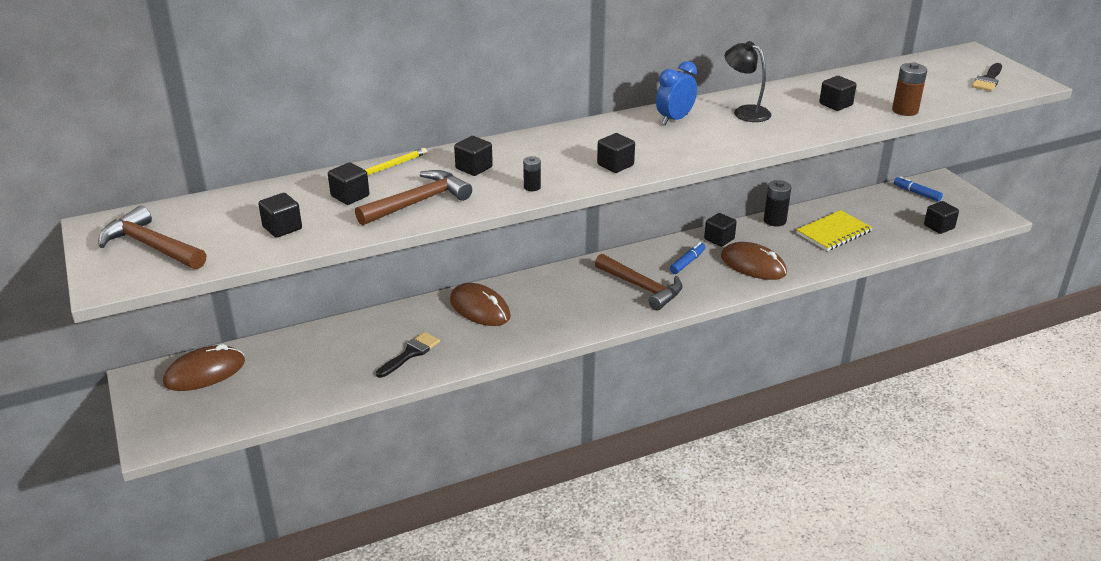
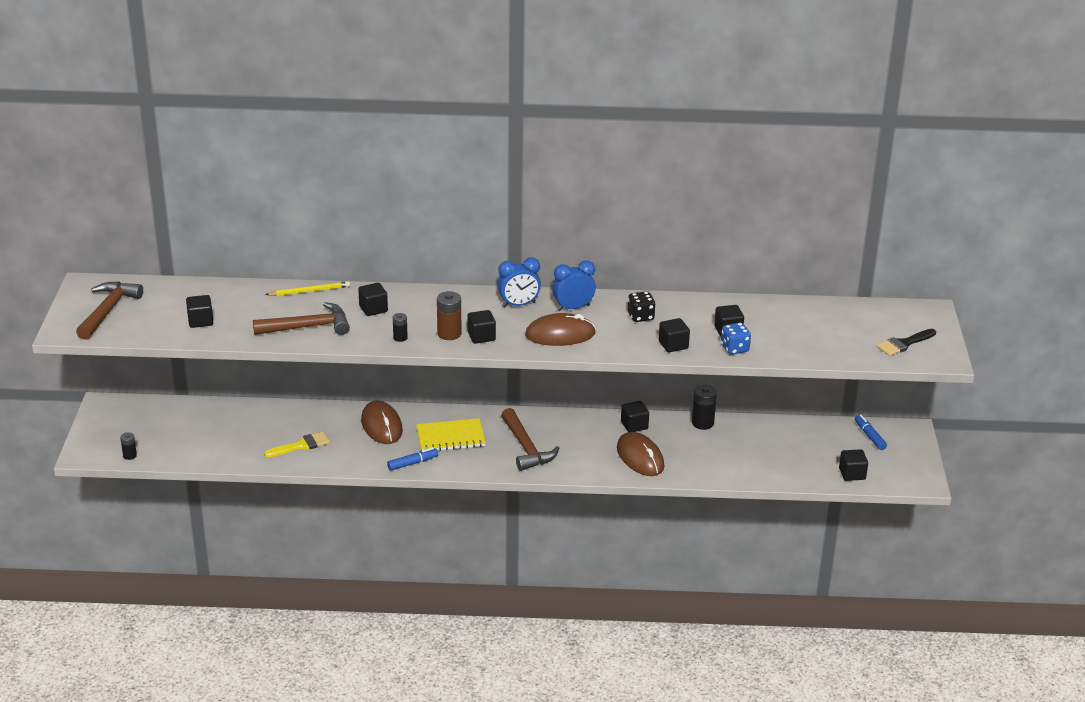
camera: 25 degrees right, 0 degrees up
(151, 246) = (108, 310): brown hammer -> brown hammer turned 45 degrees clockwise
(204, 372) = (149, 414): brown mouse -> brown mouse (560, 334)
(213, 426) = (130, 455): none -> black battery
(350, 196) = (265, 308): black cube -> black cube (673, 345)
(410, 354) = (301, 445): black brush -> yellow brush
(619, 129) = (518, 305): none -> blue clock
(687, 262) = (585, 438): blue marker -> blue marker (413, 463)
(745, 112) = (640, 316): black lamp -> black dice
(833, 232) = (745, 450): yellow notebook -> yellow notebook (450, 437)
(860, 117) = (734, 349): none -> blue dice
(905, 110) = (782, 353): brown battery -> brown battery (449, 334)

